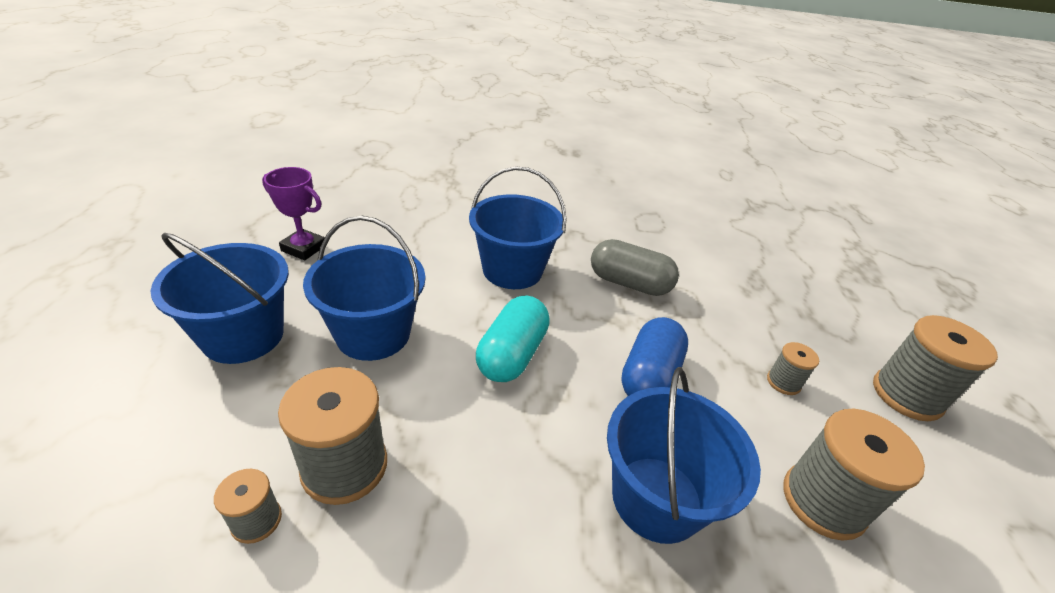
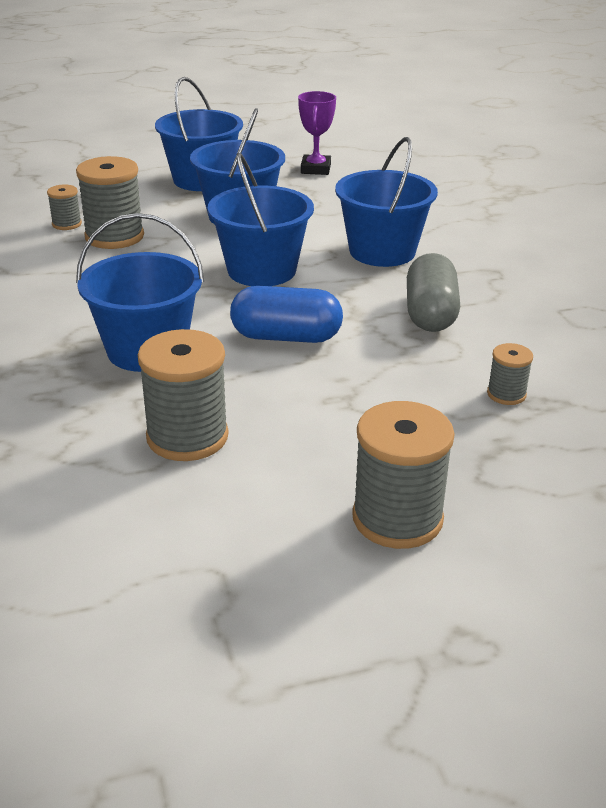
camera: 75 degrees right, 5 degrees down
(512, 354) = (262, 270): turquoise capsule -> blue bucket
(783, 382) = (343, 419): grey spool -> grey spool (506, 394)

